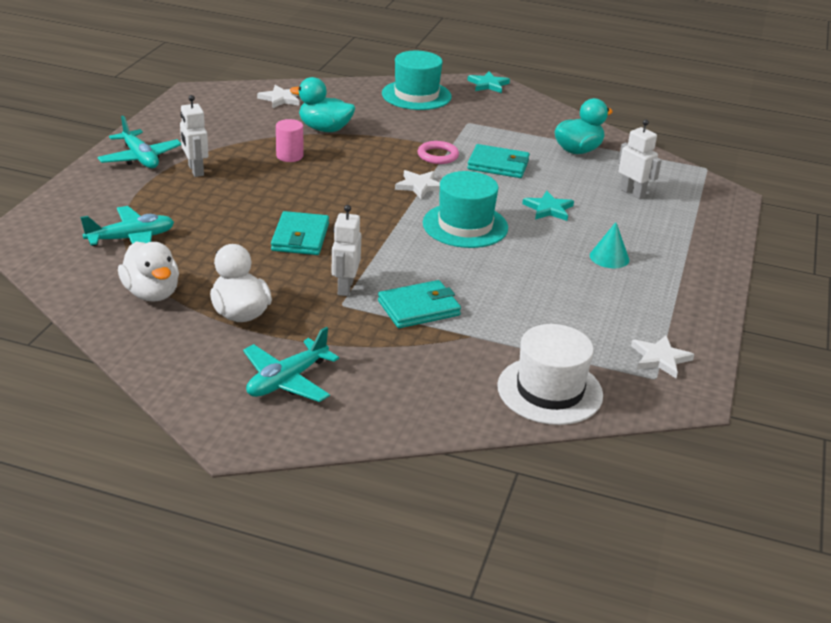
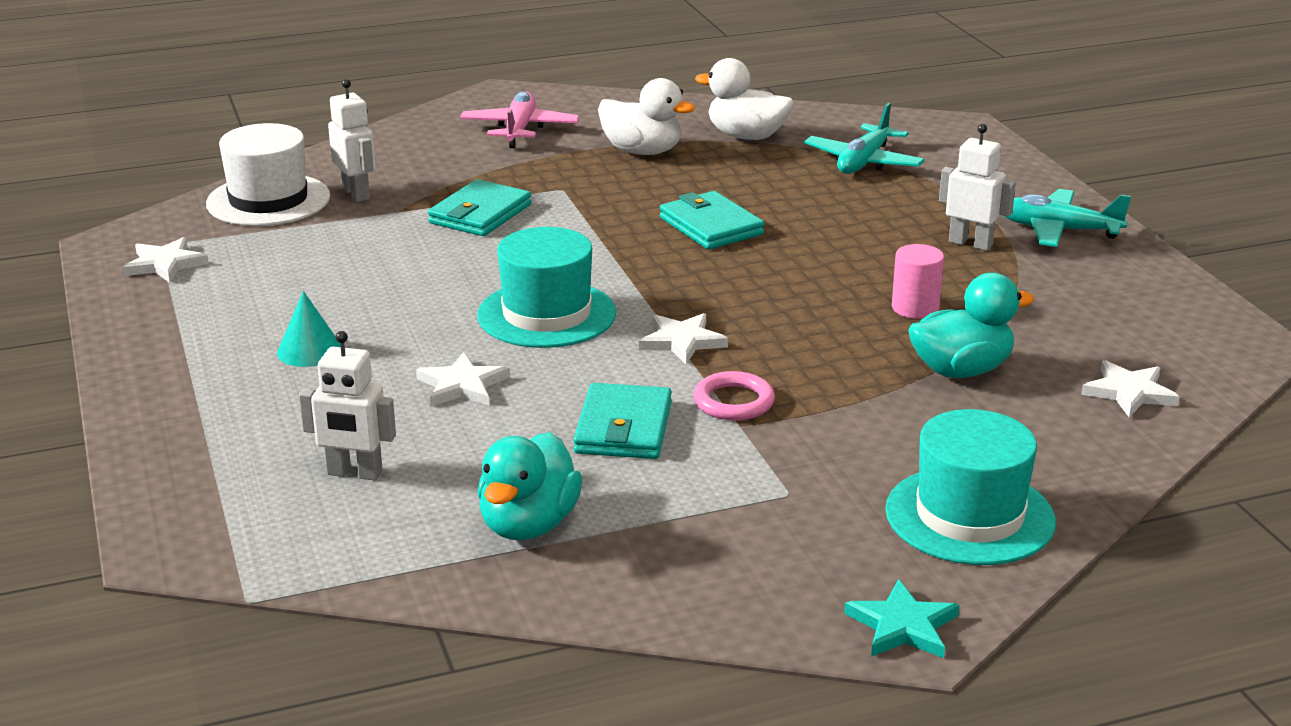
camera: 145 degrees right, 5 degrees down
(287, 380) = (519, 130): turquoise plane -> pink plane
(345, 287) = (582, 203): white robot -> white robot (356, 193)
(498, 165) = (623, 428): turquoise wallet -> turquoise wallet turned 60 degrees counterclockwise
(548, 209) = (461, 385): turquoise star -> white star

